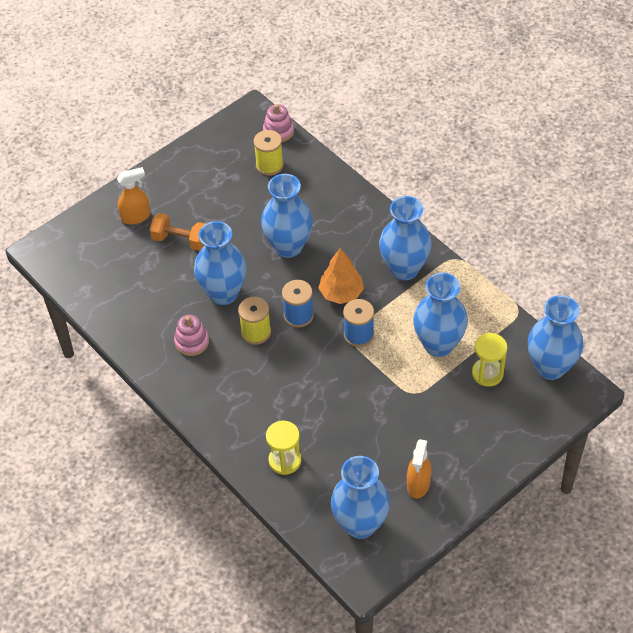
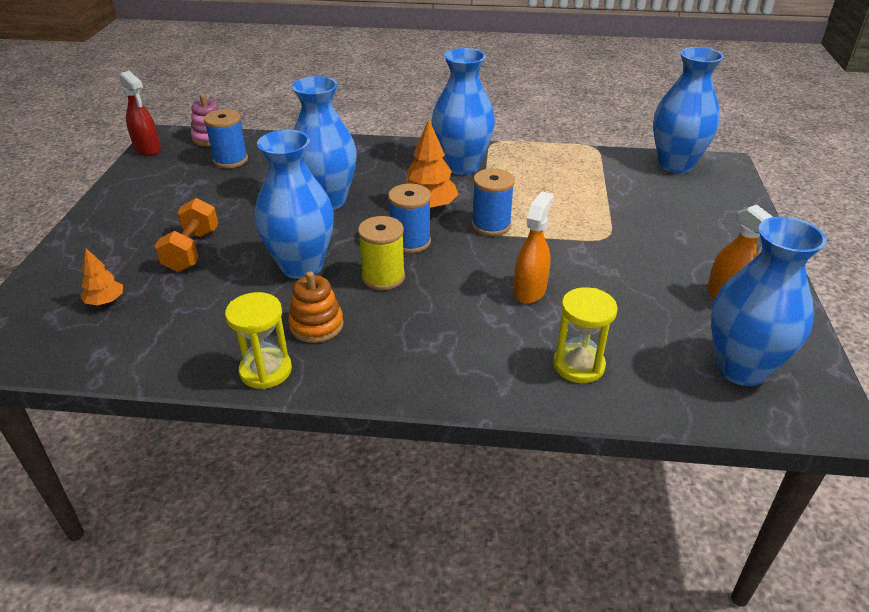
camera: 45 degrees left, 15 degrees down
(112, 253) = (105, 301): none -> orange tree
(136, 217) = (107, 257): orange spray bottle -> orange spray bottle (530, 291)
(180, 240) = (192, 250): orange dumbbell -> orange dumbbell turned 60 degrees counterclockwise
(192, 342) = (316, 325): pink stacking toy -> orange stacking toy
(231, 120) = (147, 149): none -> red spray bottle
(269, 165) = (230, 160): yellow spool -> blue spool
(438, 344) = (570, 196): blue vase -> none
(487, 373) = (639, 192): yellow hourglass -> yellow hourglass (266, 370)

